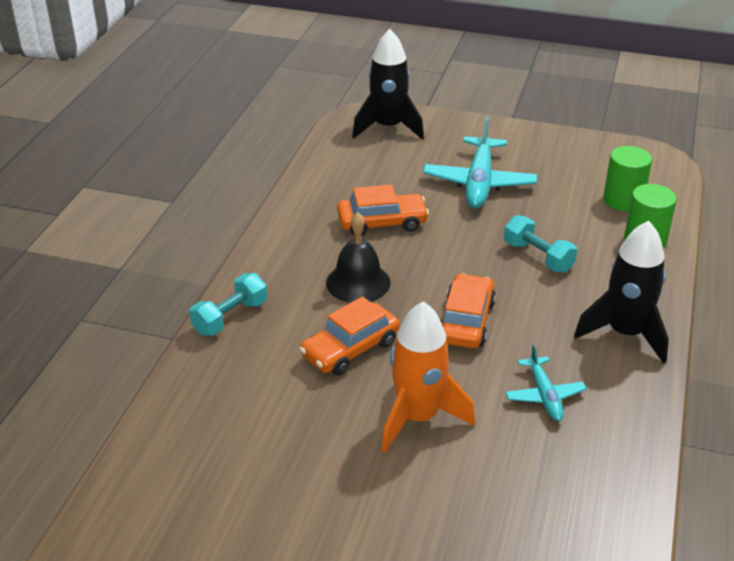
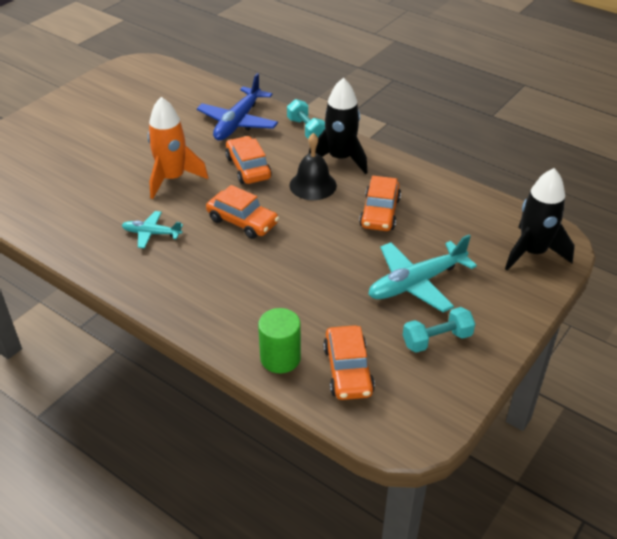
camera: 110 degrees right, 5 degrees up
(236, 394) = (238, 122): none -> blue plane
(479, 182) = (417, 283): turquoise plane -> turquoise plane turned 60 degrees counterclockwise
(538, 257) = (293, 282): turquoise dumbbell -> turquoise dumbbell (437, 339)
(623, 200) = (348, 370): green cylinder -> orange car
(625, 333) = (179, 295): black rocket -> black rocket (340, 159)

